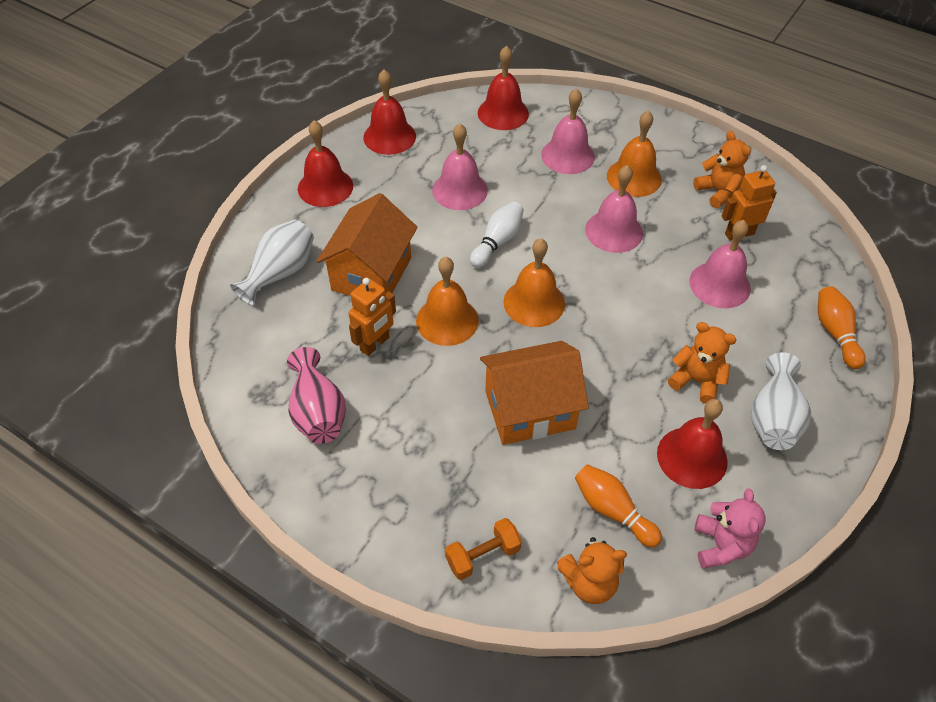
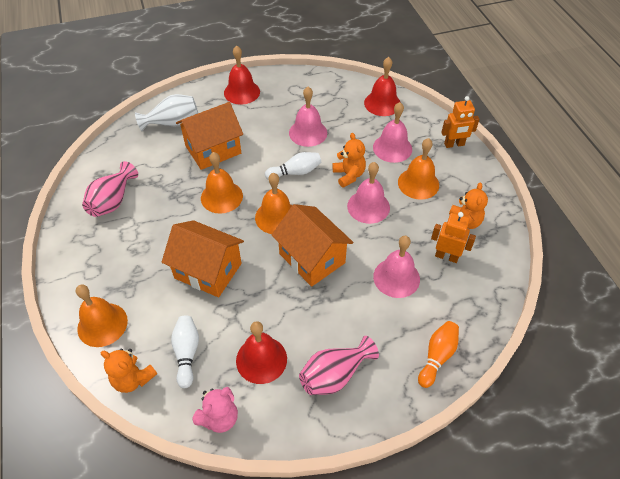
camera: 40 degrees right, 0 degrees up
(375, 344) = (174, 186): orange robot -> orange robot (454, 144)
(389, 136) = (304, 83): red bell -> none
(483, 555) = (102, 324): orange dumbbell -> orange bell
(612, 510) = (187, 353): orange bowling pin -> white bowling pin
(620, 321) = (312, 258): none -> orange house
(696, 381) = (315, 321): orange teddy bear -> orange teddy bear (349, 175)
(773, 418) = (334, 375): white vase -> pink vase

